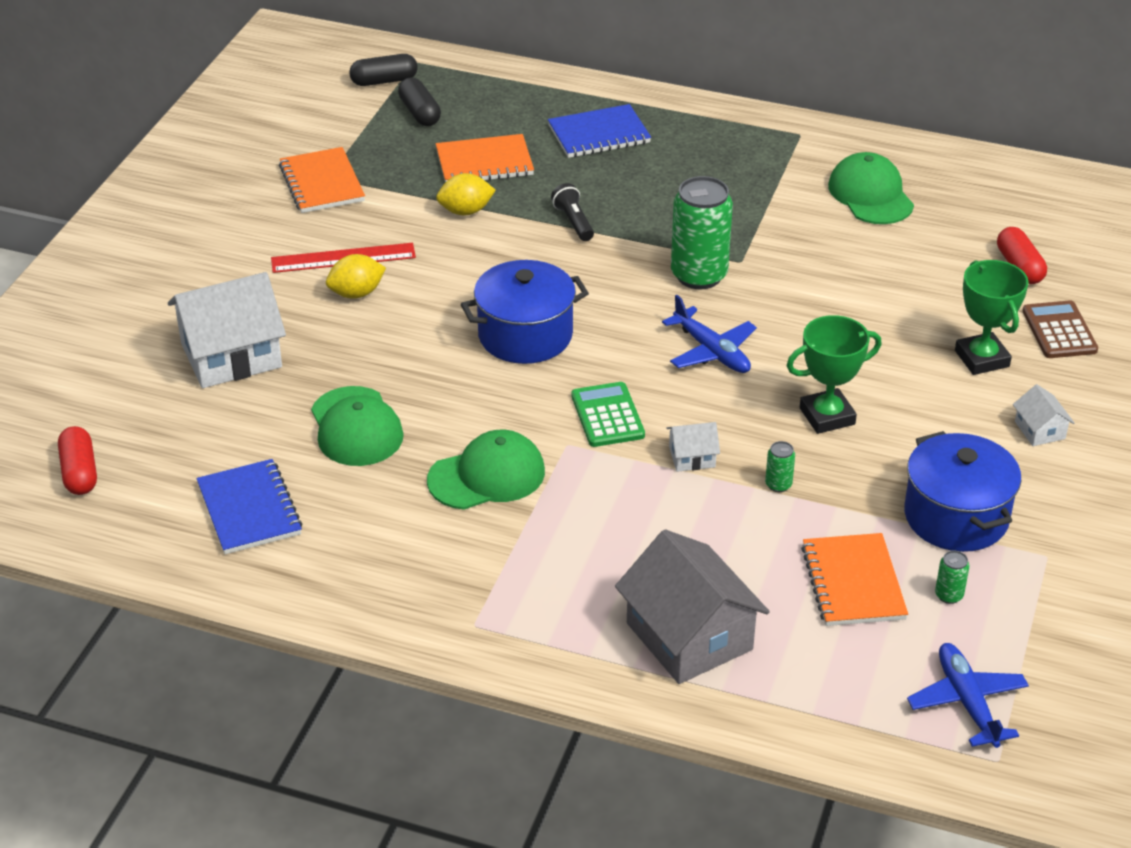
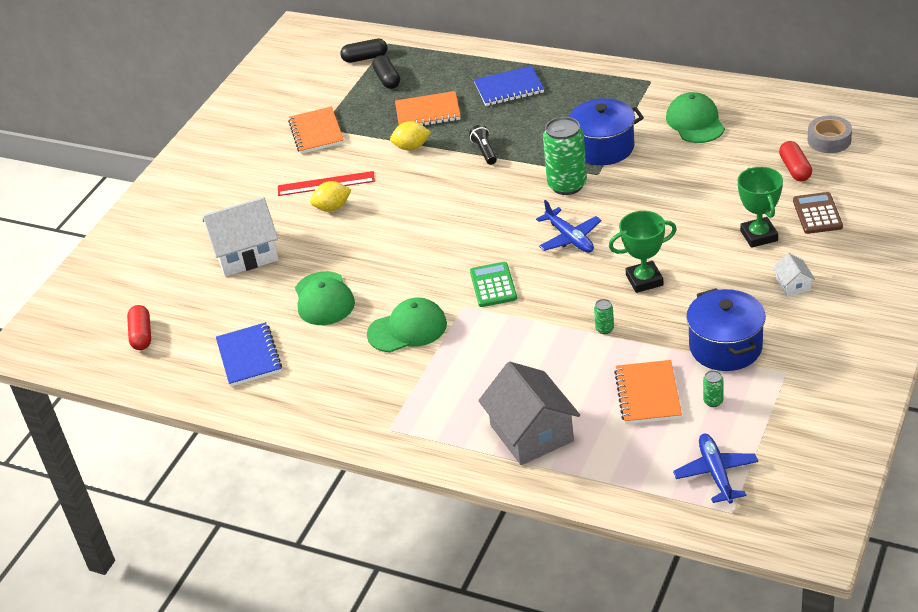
camera: 10 degrees right, 0 degrees up
(525, 335) = (443, 232): blue pot -> blue pot (603, 148)
(692, 457) = (547, 312): white house -> none
(1061, 229) = (829, 140): none -> grey tape

